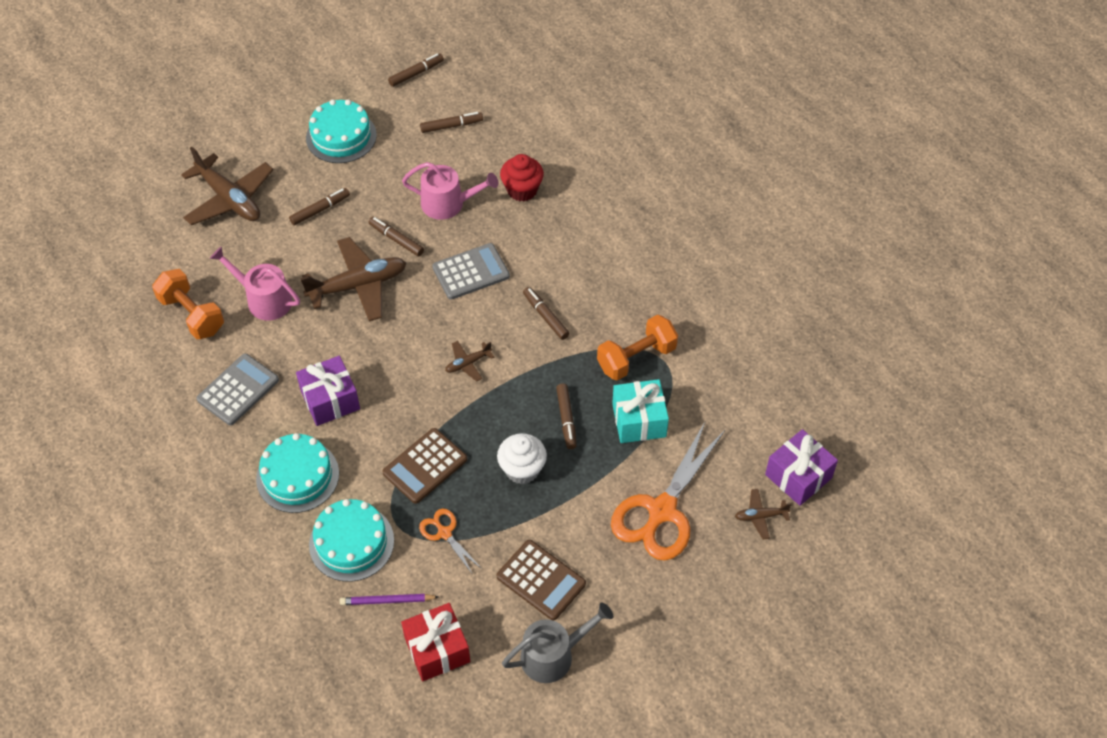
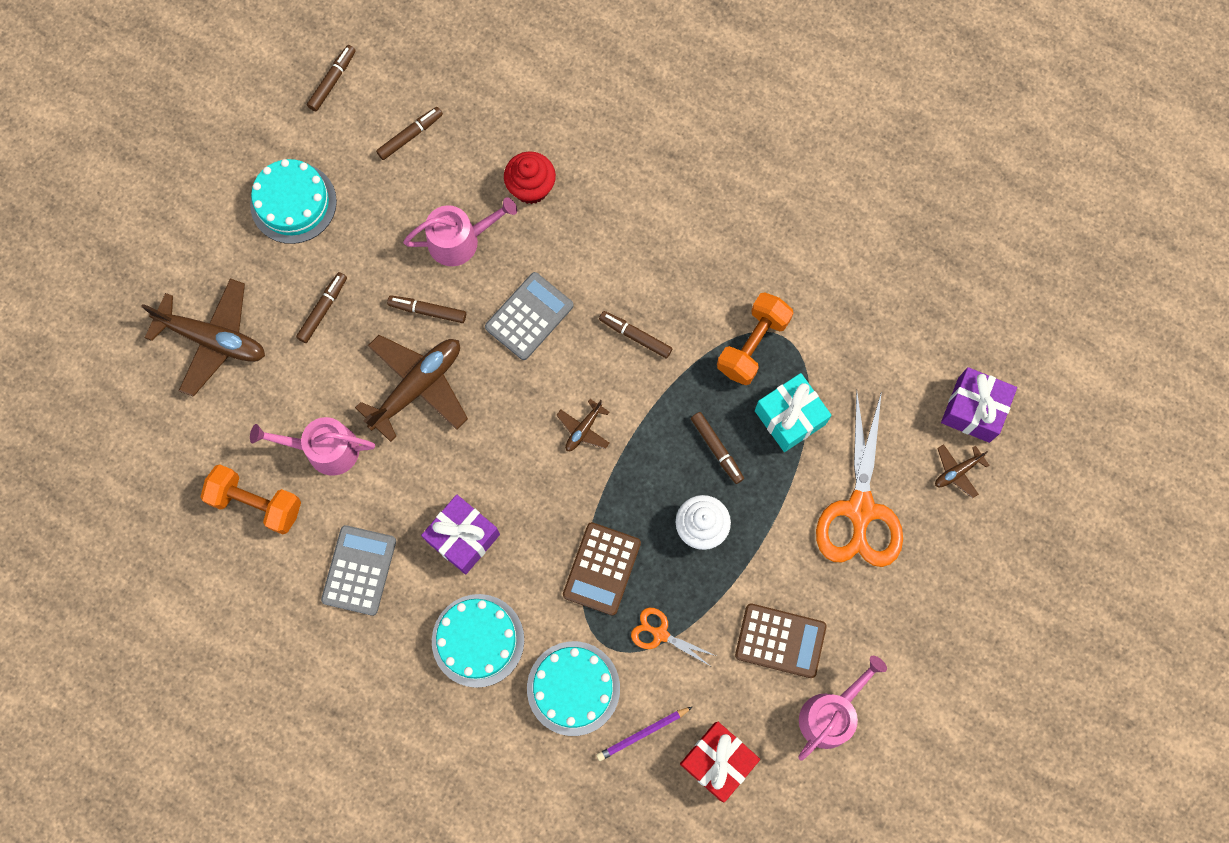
camera: 25 degrees left, 20 degrees up
(553, 655) = (831, 714): grey watering can -> pink watering can

